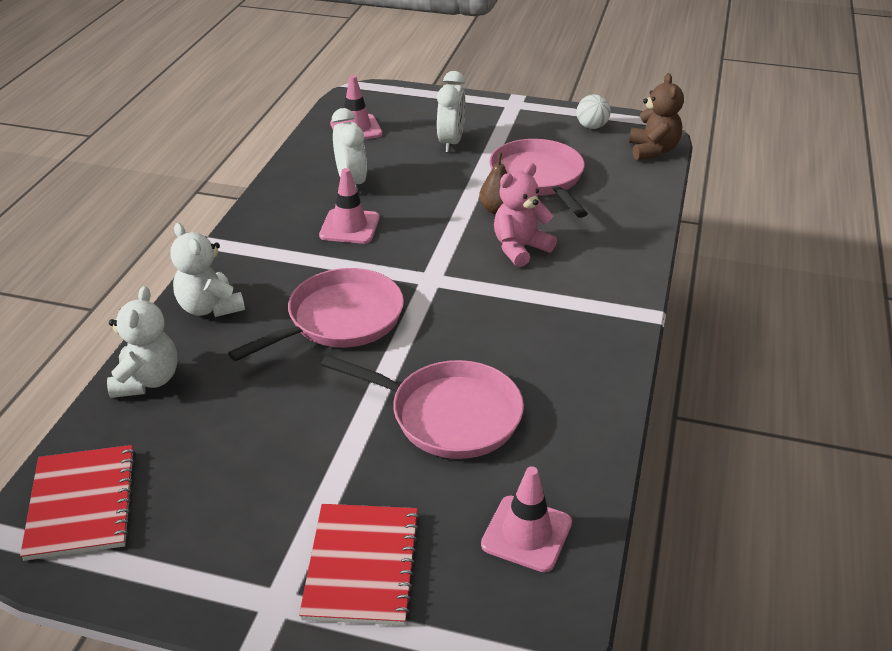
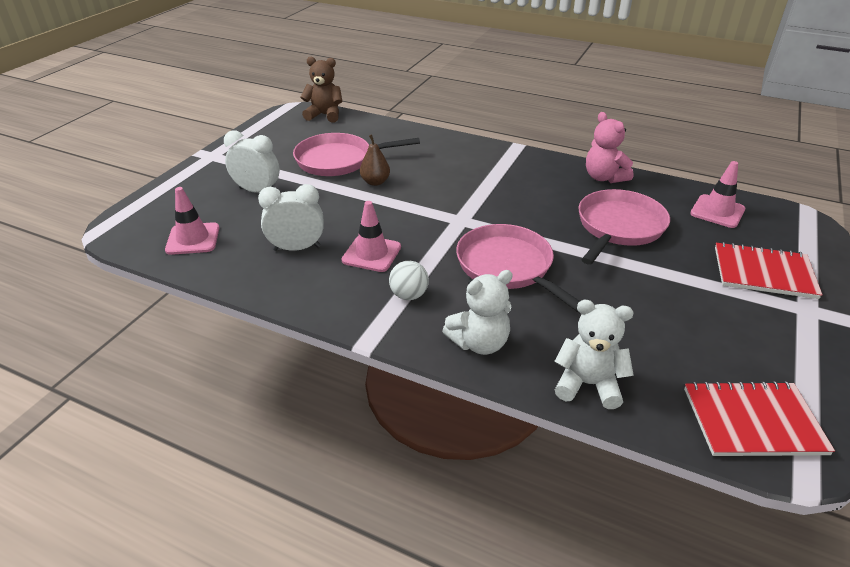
camera: 80 degrees left, 0 degrees up
(520, 248) = (431, 179): pink teddy bear -> pink teddy bear (604, 177)
(591, 127) = (275, 130): white ball -> white ball (409, 295)

